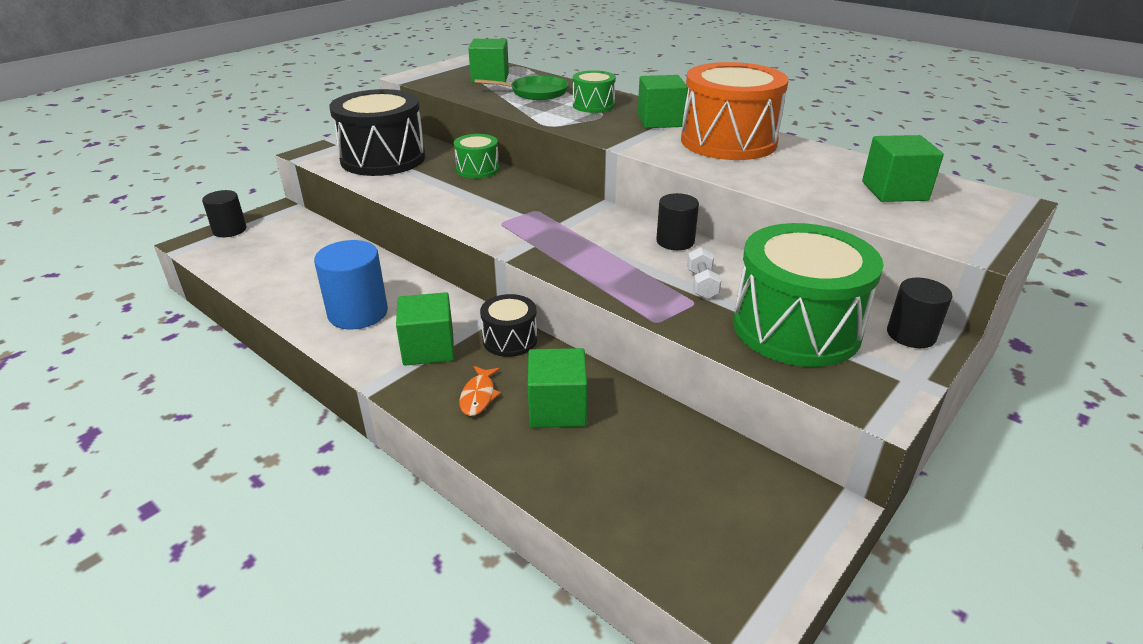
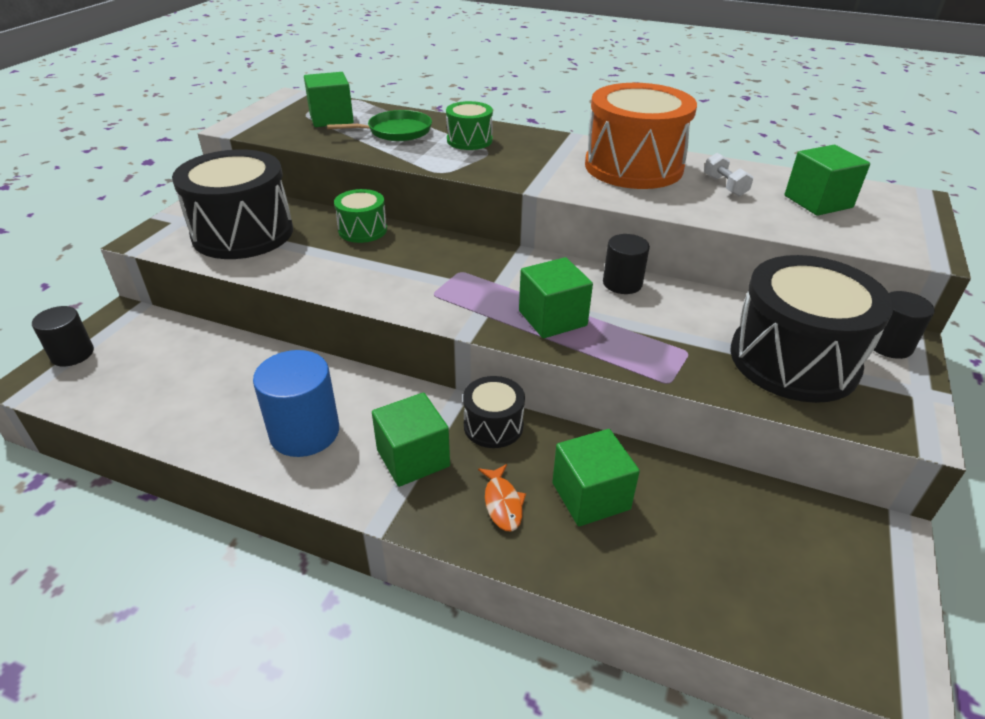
camera: 20 degrees left, 5 degrees up
(660, 121) = (551, 151): green cube -> green cube (552, 318)
(702, 284) = (680, 329): white dumbbell -> white dumbbell (724, 186)
(796, 328) = (793, 360): green drum -> black drum

